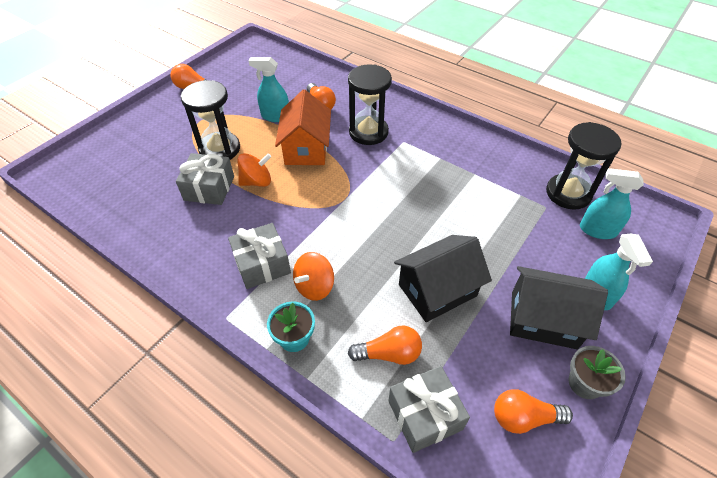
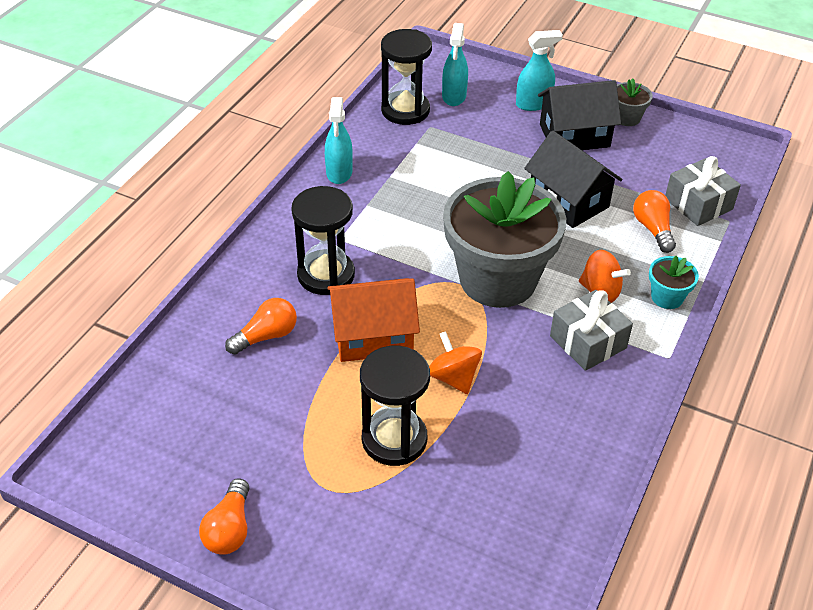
camera: 100 degrees left, 5 degrees down
(209, 188) = (480, 429): grey gift -> none
(275, 116) = (302, 387): turquoise spray bottle -> turquoise spray bottle (339, 172)
(344, 220) = (498, 279): none -> grey flower pot
(524, 417) = (672, 150): orange light bulb -> none
(543, 319) = (574, 136): black house -> black house turned 75 degrees clockwise

